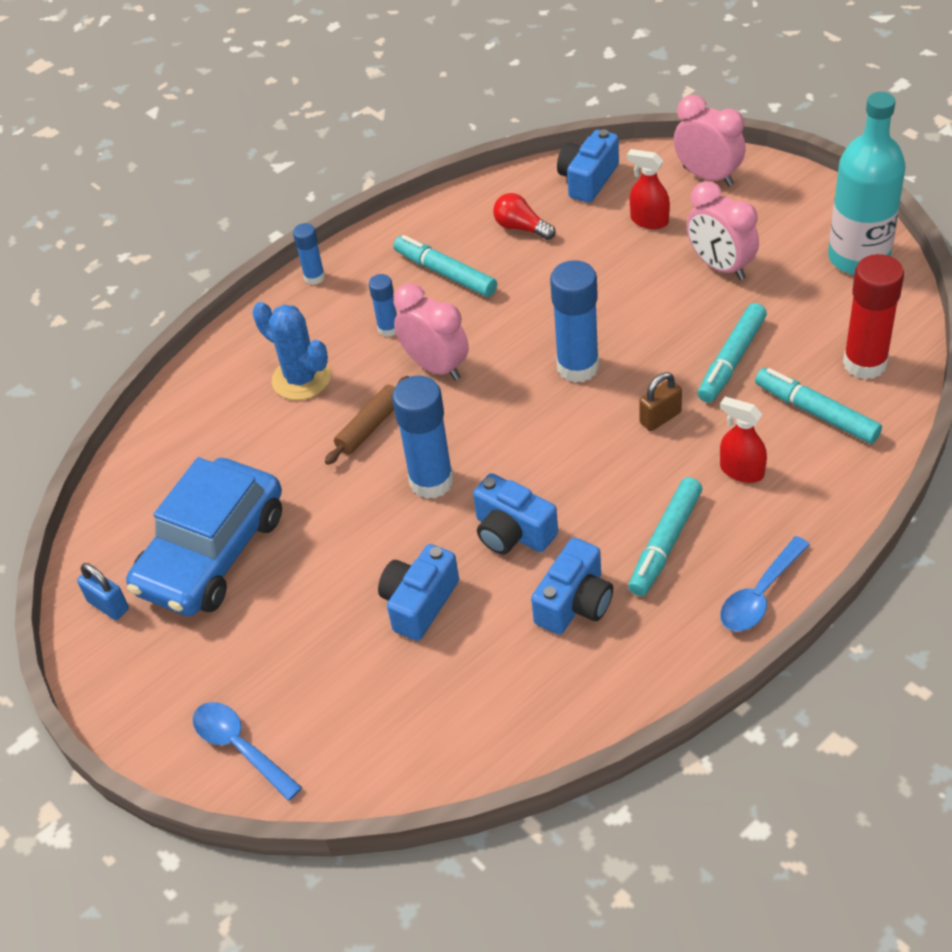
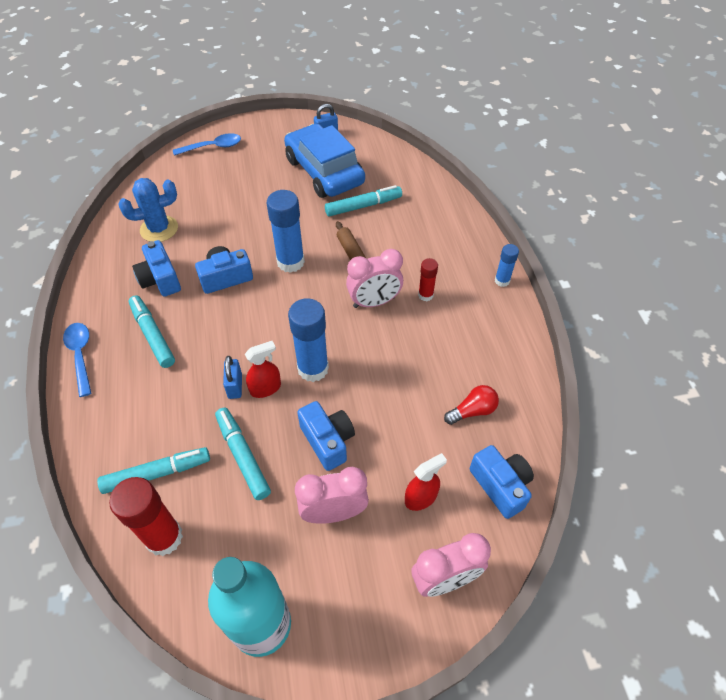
camera: 115 degrees right, 5 degrees up
(301, 379) = (415, 242): blue cactus -> blue cactus (159, 229)
(388, 329) = (425, 295): blue glue stick -> red glue stick
(419, 603) = (222, 226): blue camera -> blue camera (327, 441)
(445, 273) = (456, 345): turquoise marker -> turquoise marker (363, 206)
(660, 418) = (235, 386): brown padlock -> blue padlock
(741, 471) = (158, 401): red spray bottle -> red spray bottle (265, 388)

